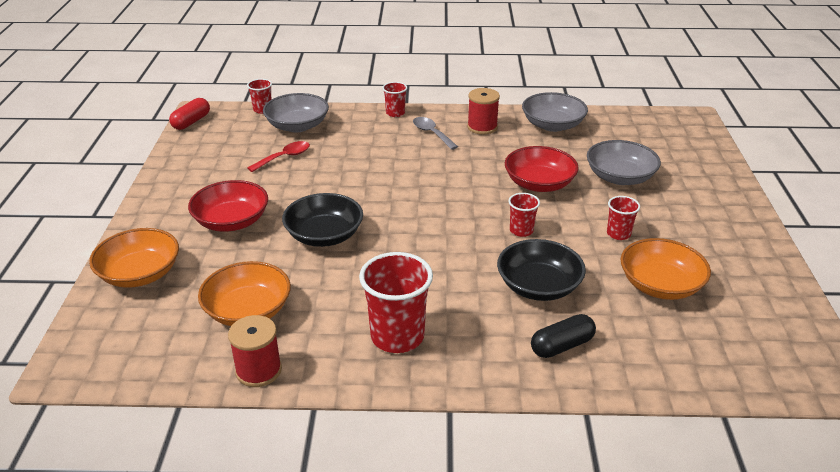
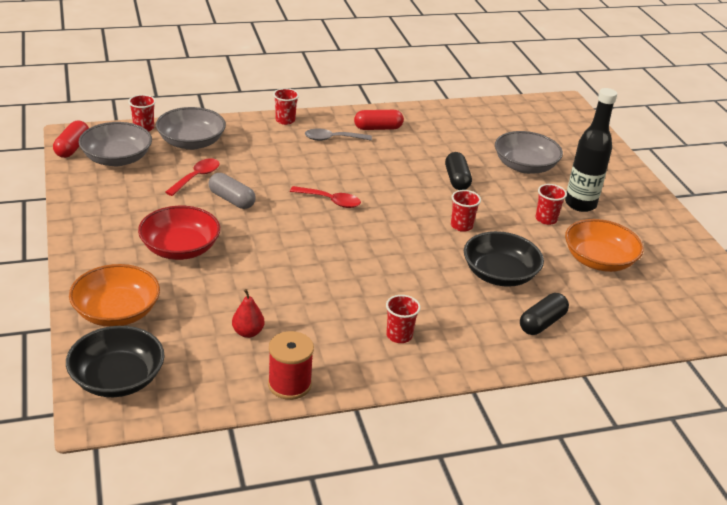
camera: 20 degrees left, 0 degrees up
(248, 311) = (248, 332): orange bowl -> red pear
(304, 181) = (231, 200): none -> grey capsule
(324, 235) = (281, 252): black bowl -> black bowl (117, 379)
(397, 336) = (399, 335): red cup -> red cup, size x0.52
(398, 192) = (330, 201): none -> red spoon
(432, 133) = (333, 139): grey spoon -> grey spoon turned 45 degrees counterclockwise
(482, 127) = (378, 128): red spool -> red capsule
(539, 184) = (457, 179): red bowl -> black capsule
(552, 125) = (443, 120): grey bowl -> grey bowl (117, 159)
(665, 222) = (580, 204): none -> black bottle

